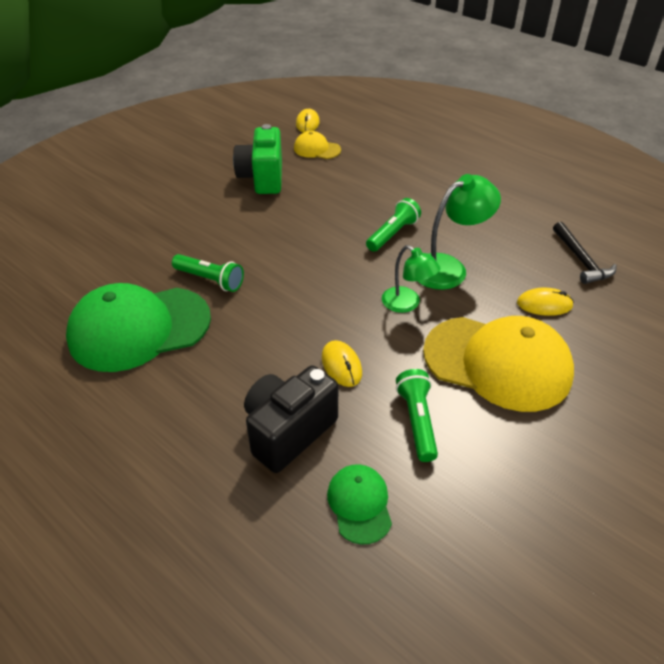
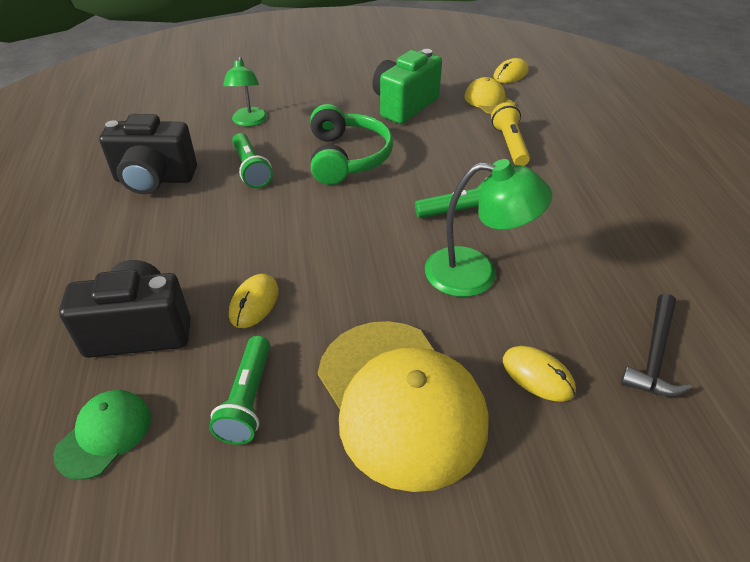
camera: 40 degrees right, 0 degrees up
(139, 328) = (154, 179): green cap -> black camera
(271, 235) = (347, 157): none -> green headphones
(367, 175) = (509, 144): none -> yellow flashlight
(407, 304) = (386, 284): green lamp -> green lamp (249, 121)
(417, 421) = (248, 399): green flashlight -> green flashlight turned 150 degrees clockwise

